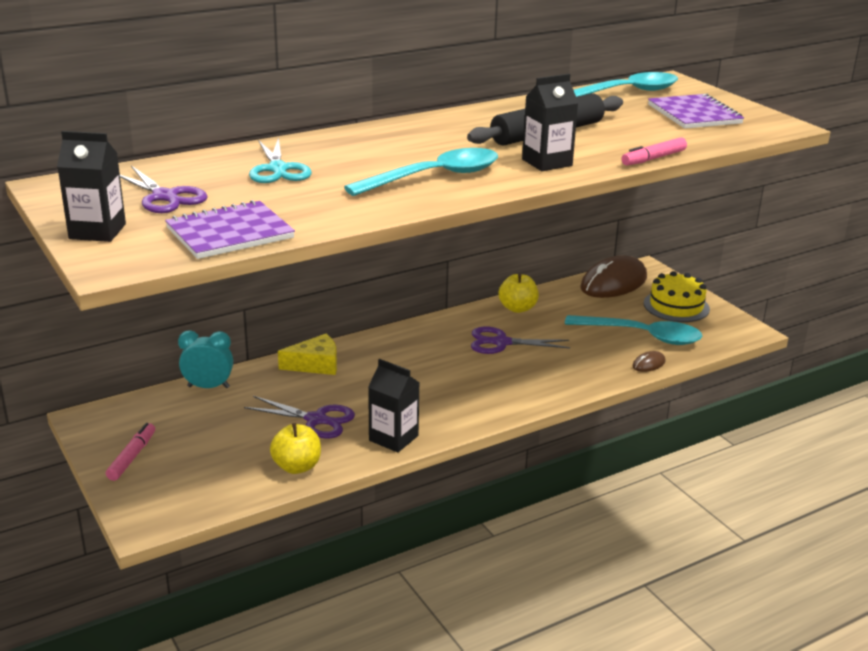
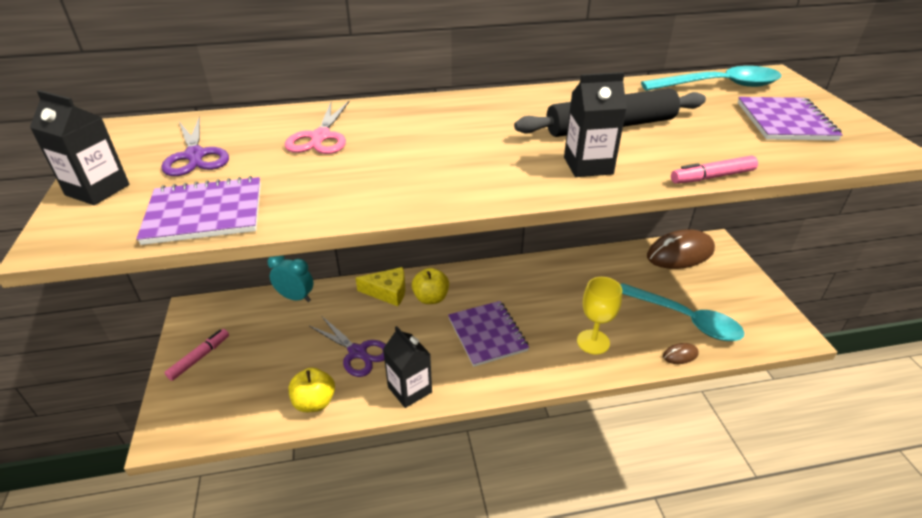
camera: 20 degrees right, 10 degrees up
(278, 169) = (320, 137): turquoise scissors -> pink scissors
(435, 177) = (459, 168): turquoise spoon -> none
(449, 381) = (487, 334): none -> purple notebook
(501, 342) = (552, 300): purple scissors -> none
(517, 308) = (582, 265): yellow apple -> yellow apple (431, 298)
(560, 368) = (593, 342): none -> yellow goblet
(676, 306) = (731, 291): yellow cake -> none

